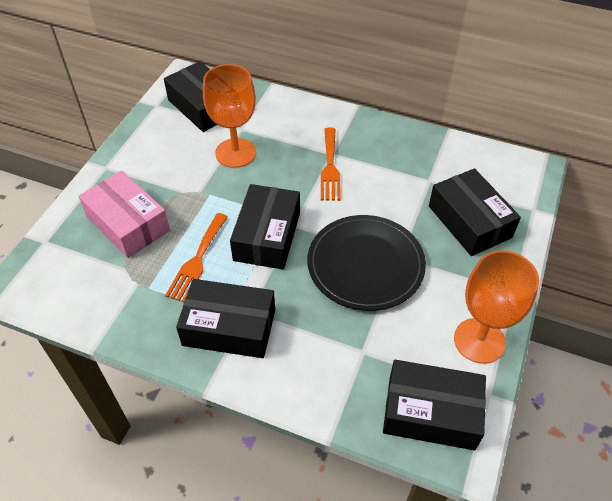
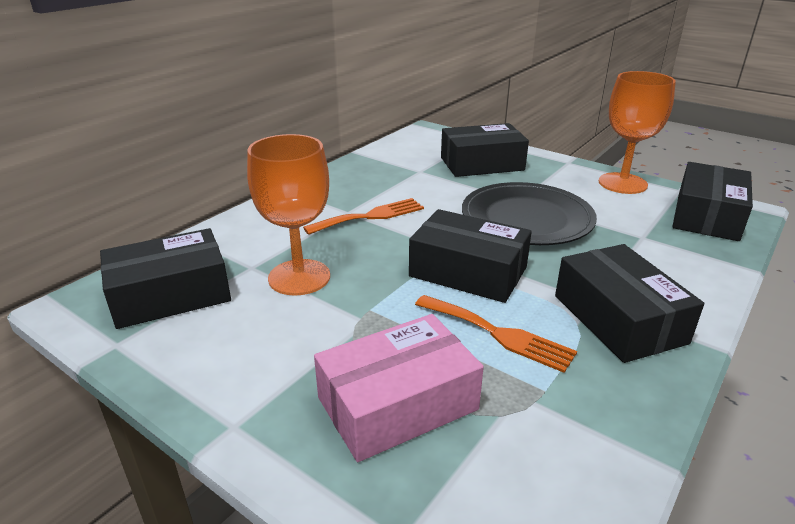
camera: 75 degrees left, 20 degrees down
(229, 327) = (618, 319): black box -> black box turned 45 degrees counterclockwise
(330, 167) = (370, 216): orange fork -> orange fork turned 45 degrees counterclockwise

